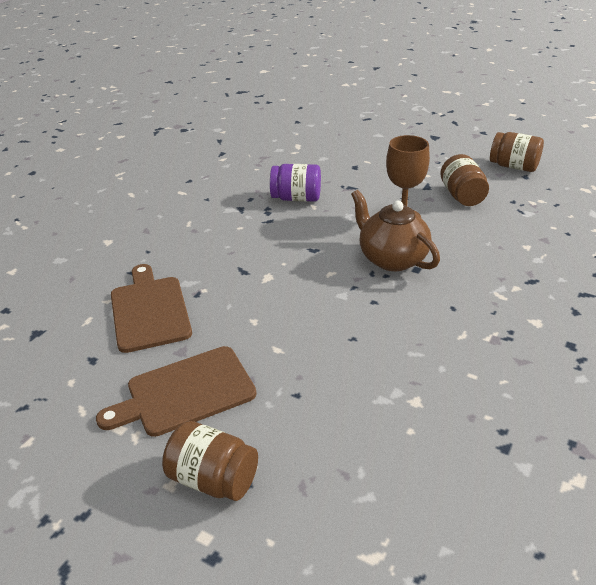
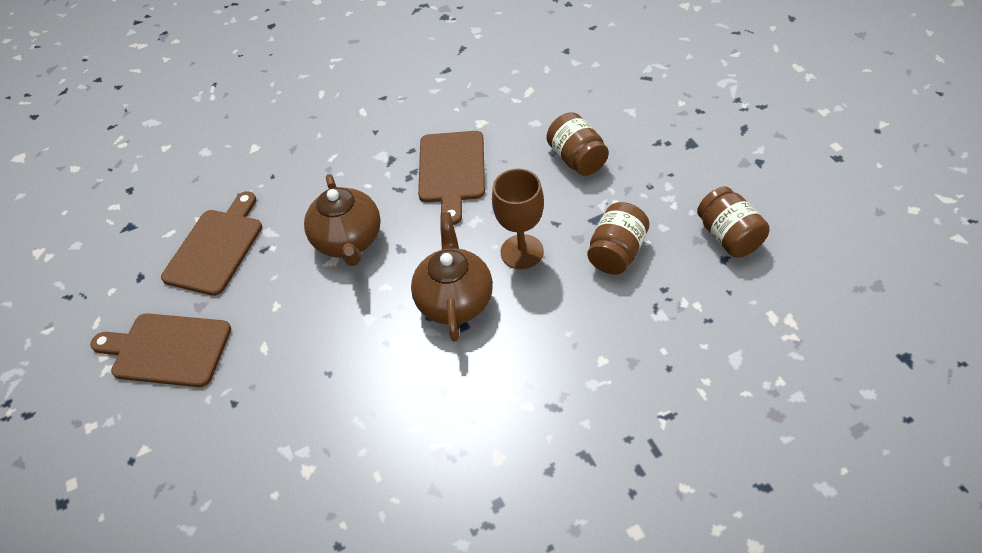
camera: 40 degrees right, 15 degrees up
(213, 479) = (116, 441): brown jar -> brown jar (577, 159)
(266, 261) = (349, 241): none -> brown teapot
(296, 198) = (452, 171): purple jar -> brown cutting board

